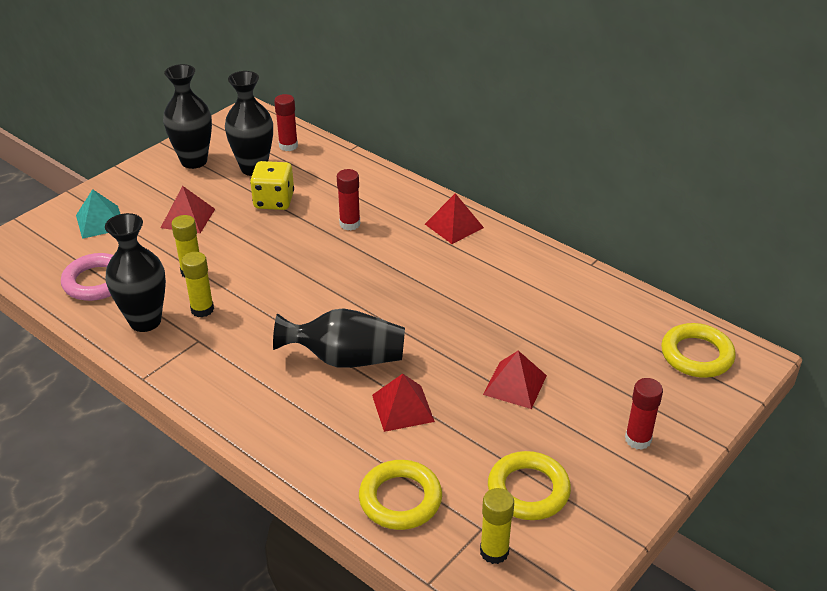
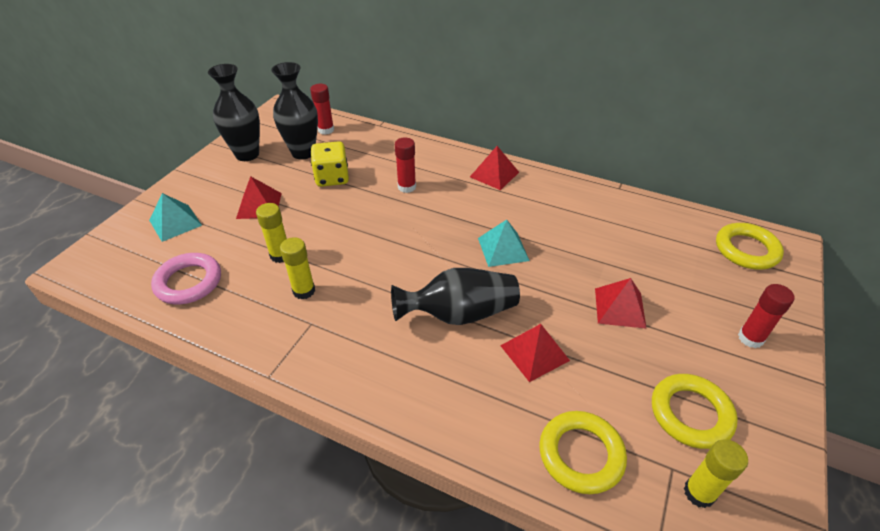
camera: 15 degrees left, 5 degrees up
(145, 321) = (251, 314): black vase -> none
(422, 306) = (503, 249): none -> turquoise pyramid

